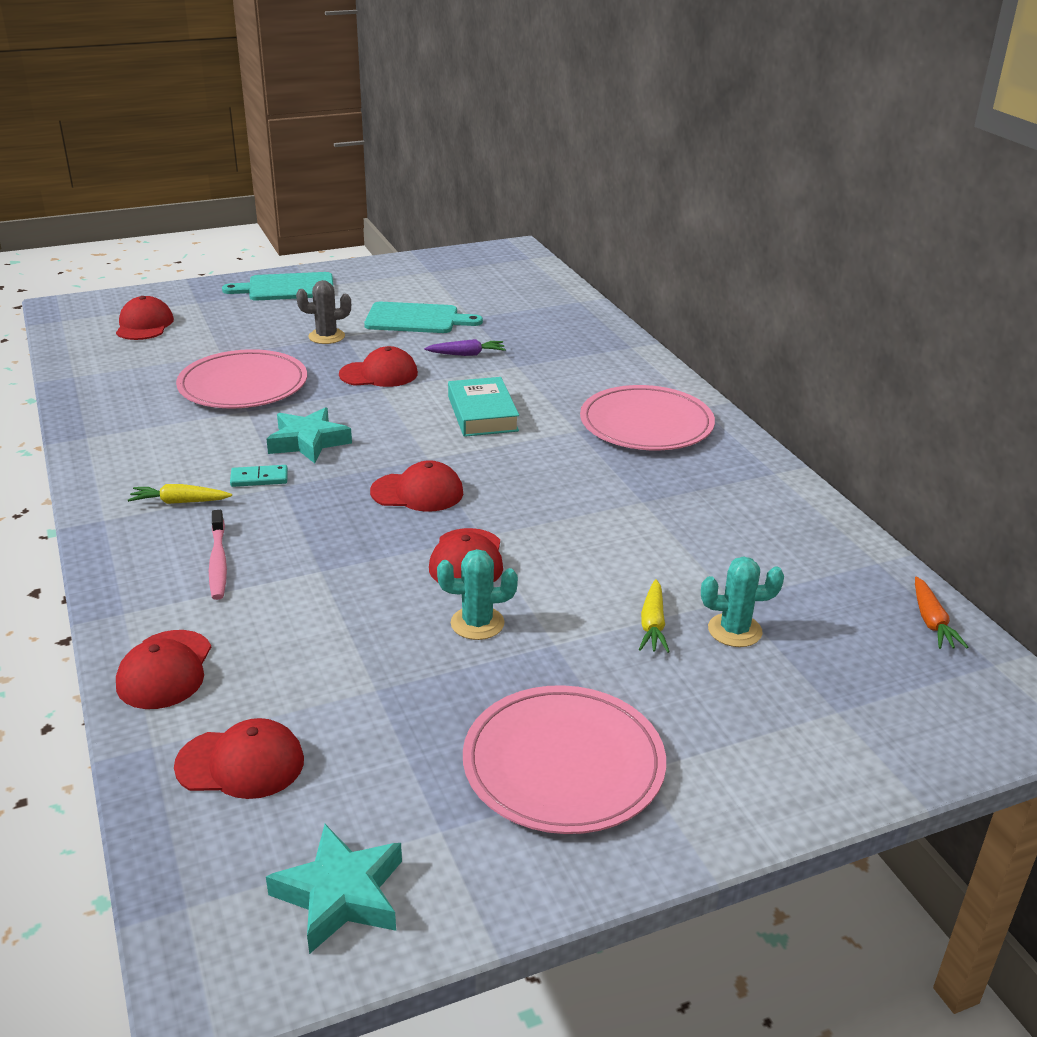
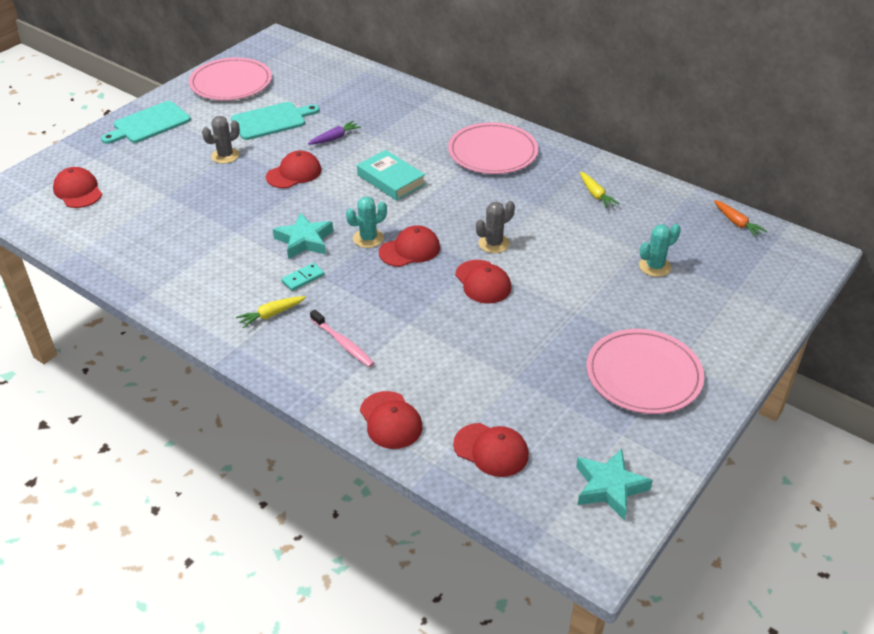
camera: 30 degrees left, 10 degrees up
(240, 763) = (491, 450): red cap -> red cap turned 60 degrees clockwise
(243, 385) = (211, 214): pink plate -> pink plate (231, 83)
(477, 623) = (527, 318): turquoise cactus -> turquoise cactus (368, 238)
(532, 522) = (494, 243): none -> grey cactus
(652, 624) = (614, 280): yellow carrot -> yellow carrot (595, 194)

